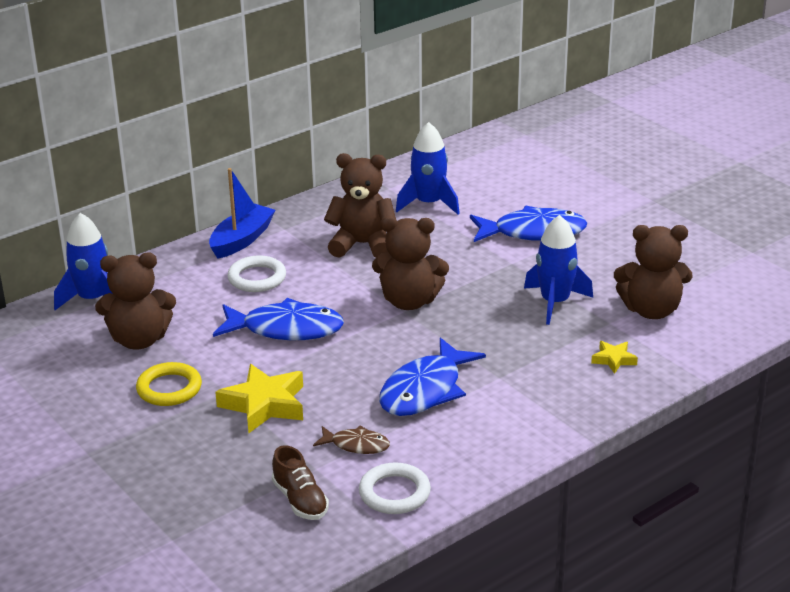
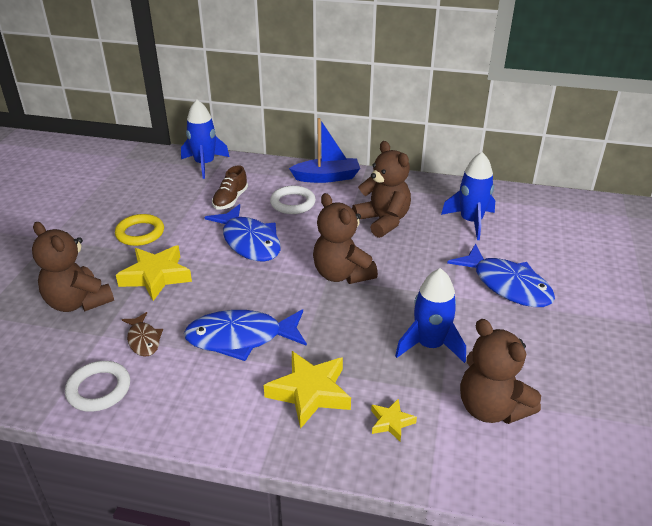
camera: 50 degrees right, 5 degrees up
(139, 340) = (180, 198): brown teddy bear -> brown teddy bear (78, 302)
(300, 500) = (58, 348): brown shoe -> brown shoe (230, 200)
(537, 383) = (310, 392): none -> yellow star

